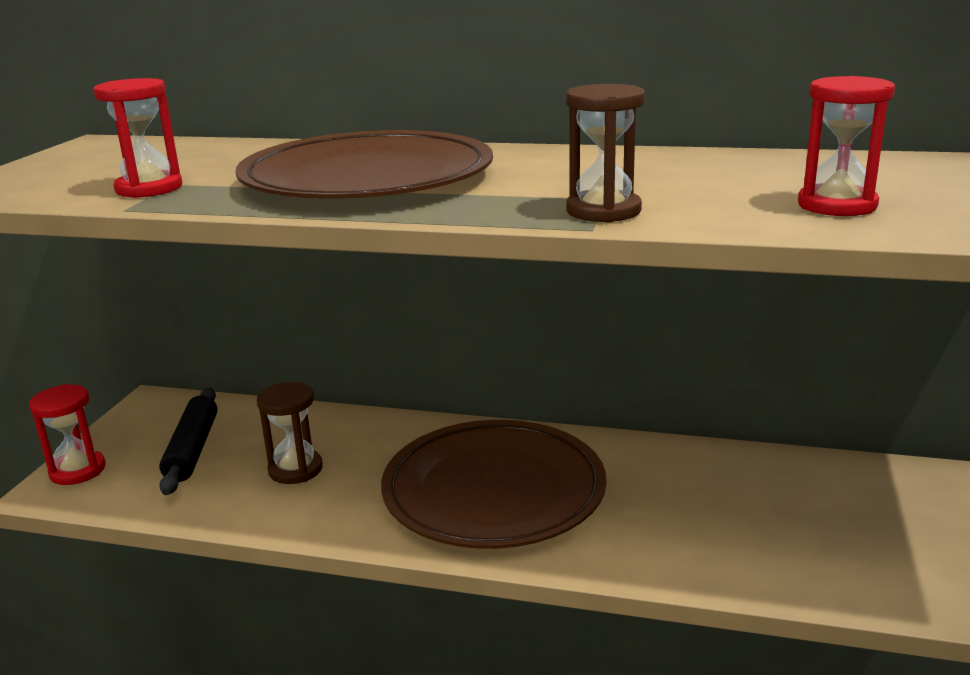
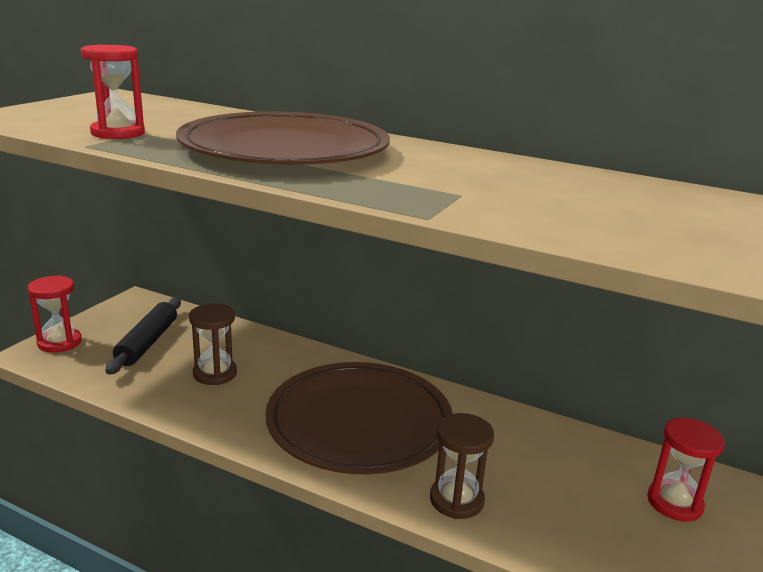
camera: 10 degrees right, 0 degrees up
(603, 211) = (450, 204): brown hourglass -> brown hourglass (456, 500)
(837, 205) = (660, 232): red hourglass -> red hourglass (674, 503)

